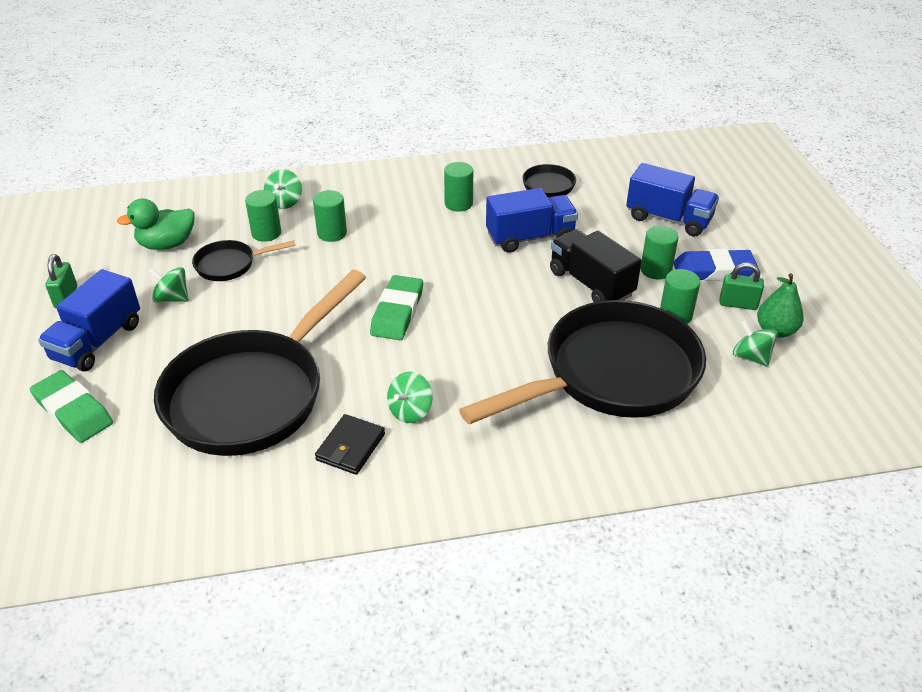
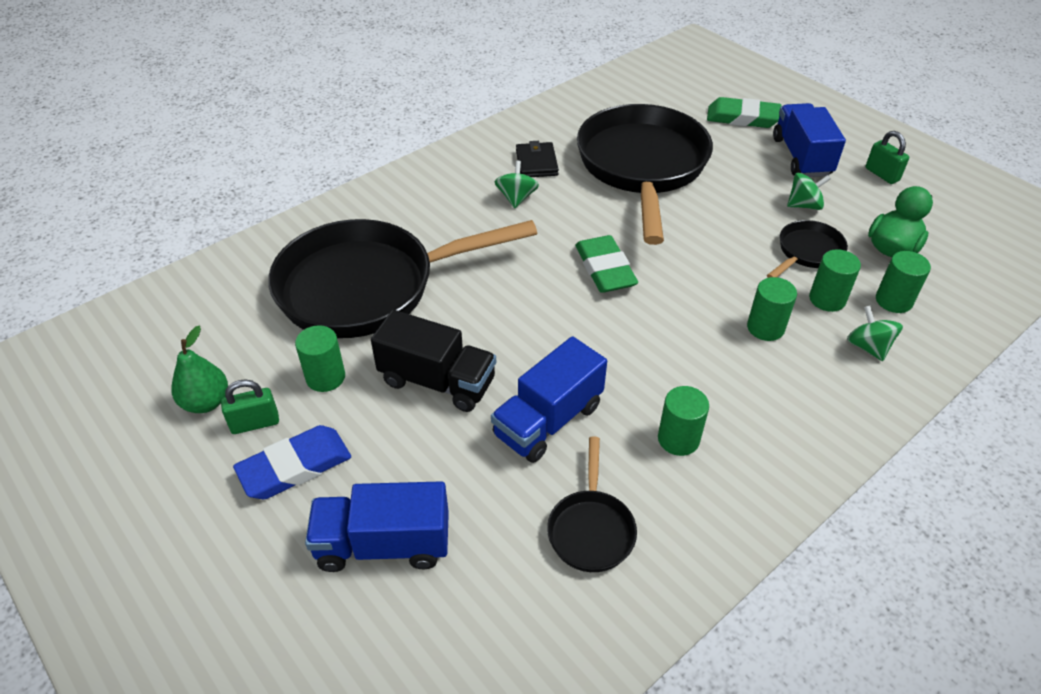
camera: 150 degrees right, 5 degrees up
(612, 374) = (367, 287): black pan -> black pan turned 45 degrees clockwise
(655, 270) = (369, 435): green cylinder -> green cylinder (893, 301)
(751, 357) = (232, 357): green spinning top -> none

